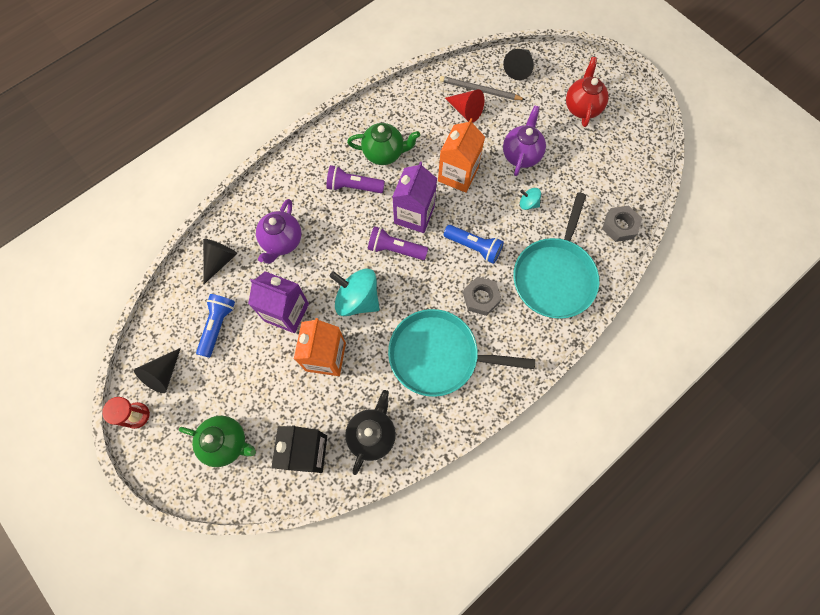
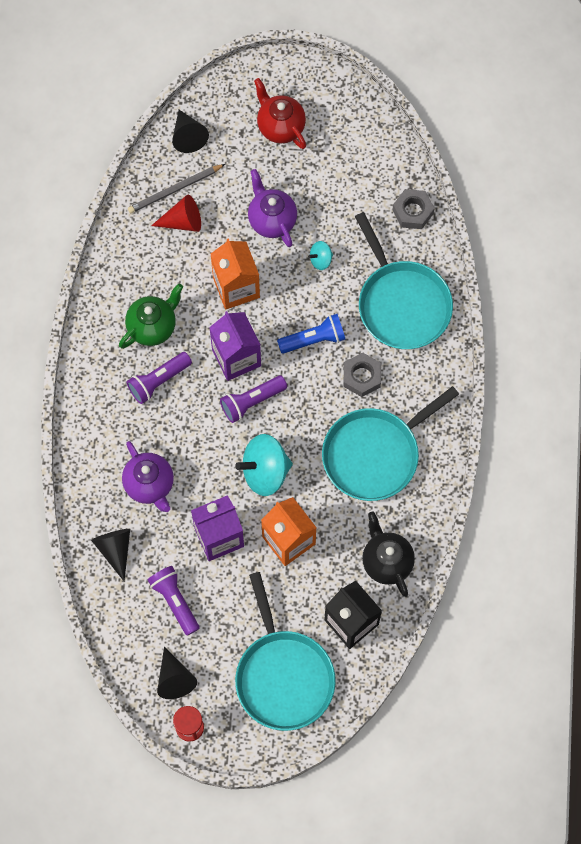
camera: 45 degrees left, 0 degrees up
(218, 326) = (175, 601): blue flashlight -> purple flashlight
(226, 442) = (283, 676): green teapot -> turquoise pan

